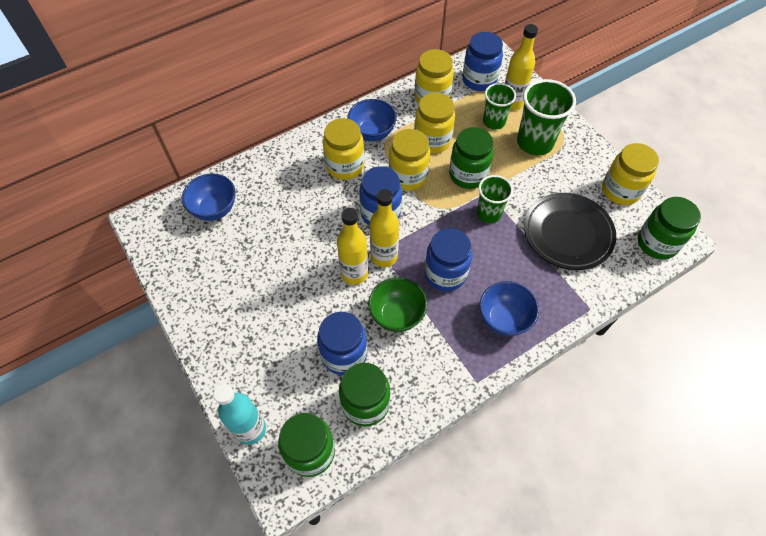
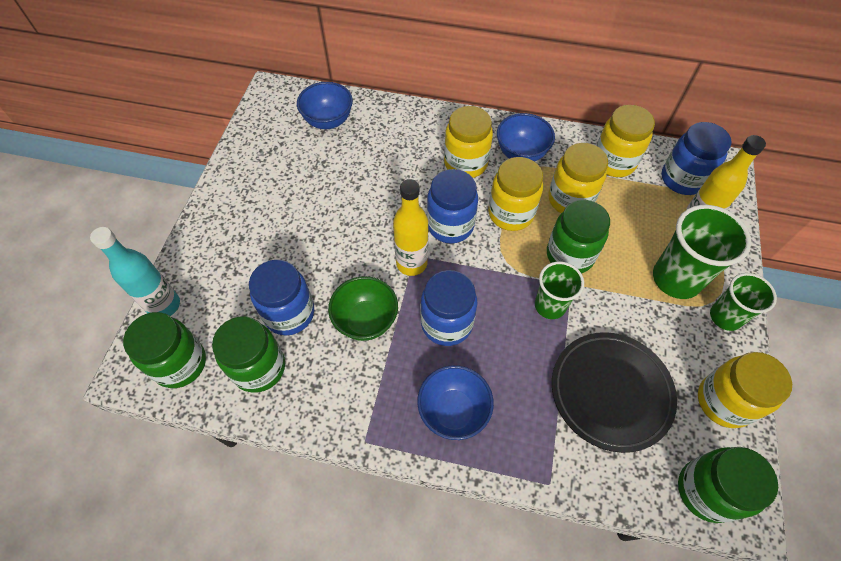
camera: 45 degrees right, 0 degrees up
(354, 274) = (372, 256): yellow bottle -> none
(494, 122) = (653, 227): green cup -> green cup (725, 317)

